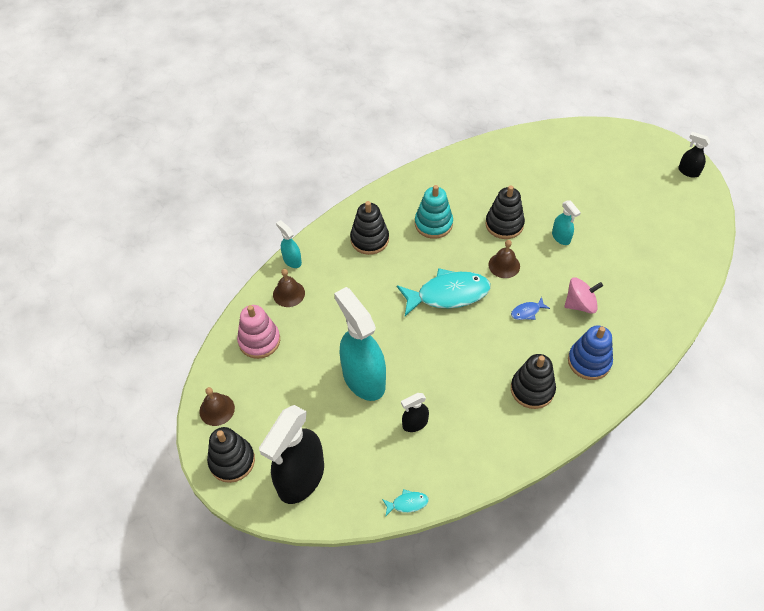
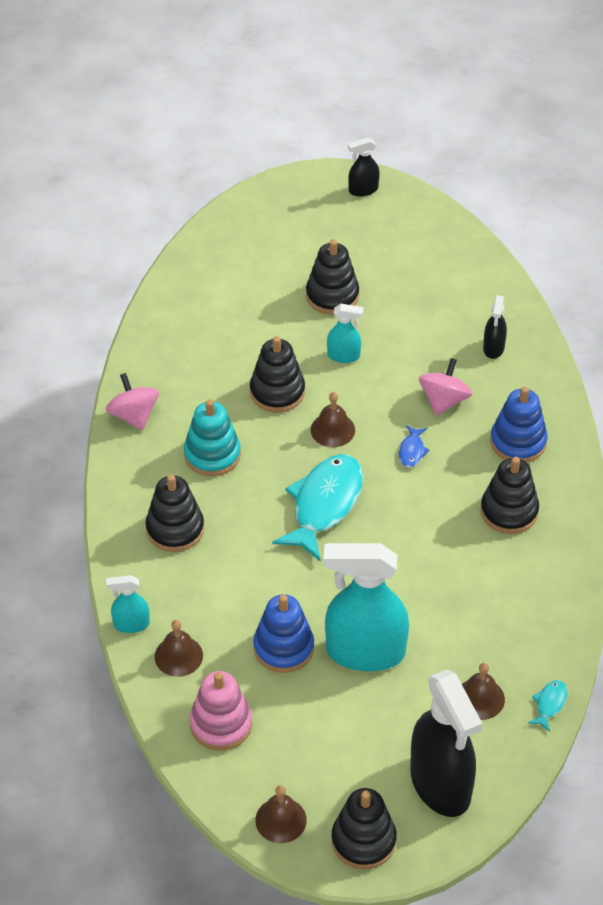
camera: 55 degrees left, 5 degrees down
(333, 337) = (283, 648): none -> blue stacking toy
(380, 460) = (480, 698): none -> brown bell
(415, 424) = (462, 639): black spray bottle -> black spray bottle (493, 348)
(426, 176) = (133, 415): none -> pink spinning top
(597, 206) = (332, 295): none -> black stacking toy

